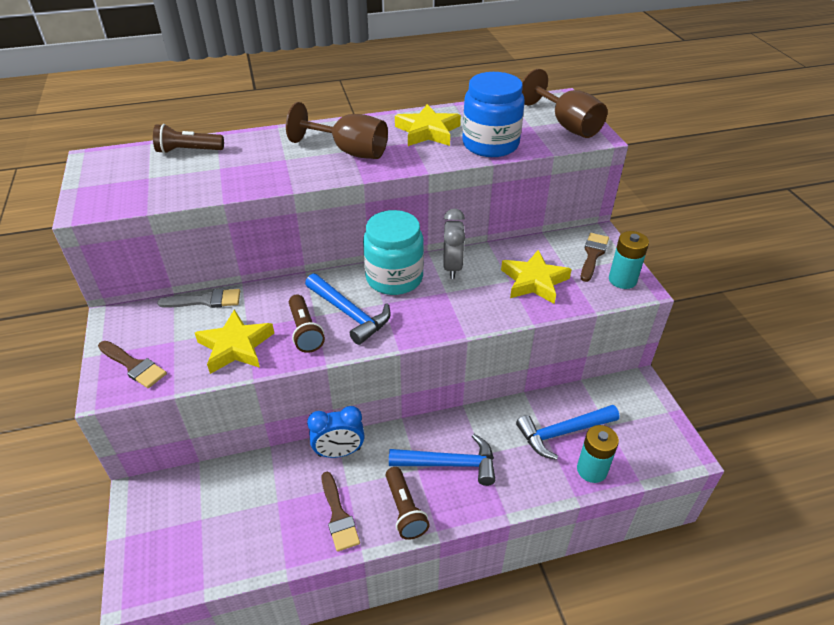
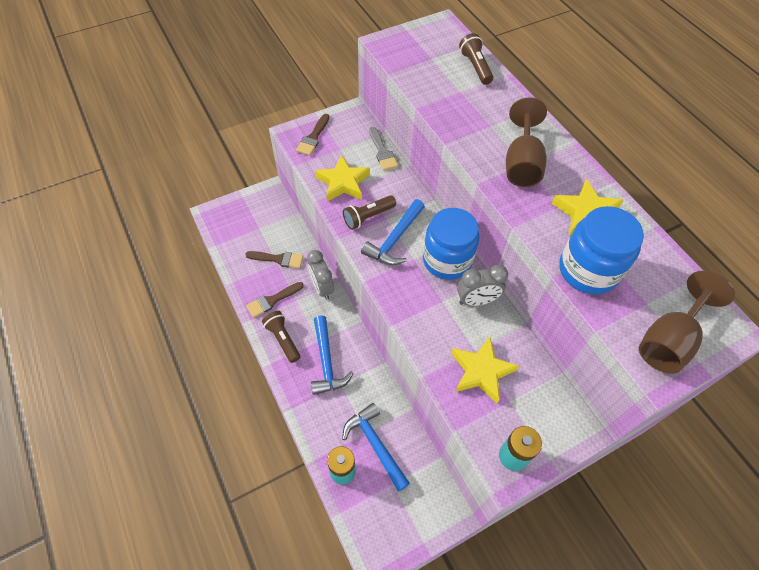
camera: 75 degrees right, 15 degrees up
(339, 452) = (322, 288): blue clock -> grey clock
(394, 278) = (447, 260): turquoise jar -> blue jar
(404, 510) = (283, 339): brown flashlight -> brown flashlight turned 90 degrees clockwise
(593, 255) = (543, 425): brown brush -> brown brush (278, 259)

